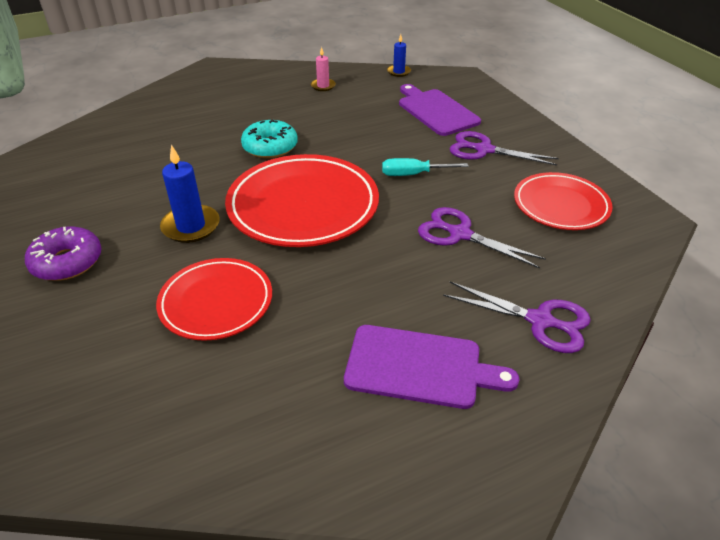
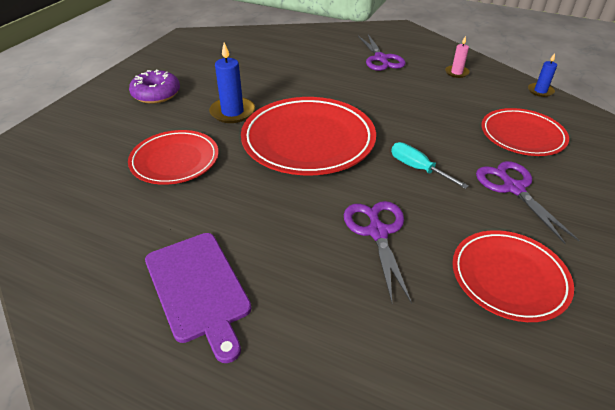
camera: 50 degrees right, 0 degrees up
(270, 147) = (351, 93): turquoise donut -> none
(436, 111) = (522, 135): purple cutting board -> red plate
(540, 321) = (324, 340): purple scissors -> purple scissors (381, 59)

